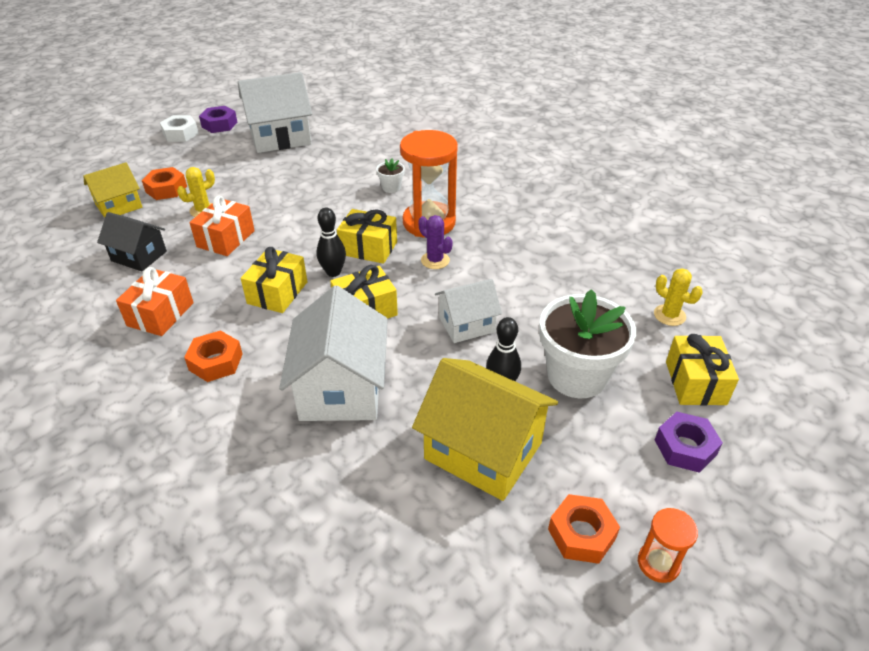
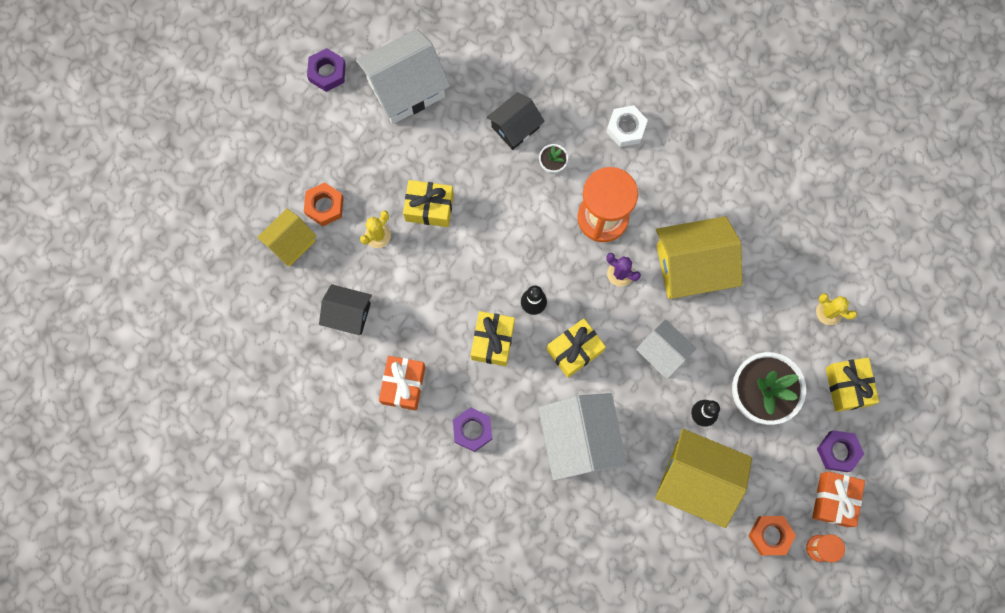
camera: 10 degrees left, 35 degrees up
(180, 134) = (291, 99): white nut -> white nut (626, 128)
(216, 362) = (472, 430): orange nut -> purple nut
(226, 239) = (418, 275): orange gift -> orange gift (834, 500)
(365, 164) = (515, 127): none -> black house
(368, 248) = (555, 266): yellow gift -> yellow gift (429, 207)
(467, 324) = (663, 352): white house -> white house turned 75 degrees clockwise
(515, 264) = (692, 266): none -> yellow house

